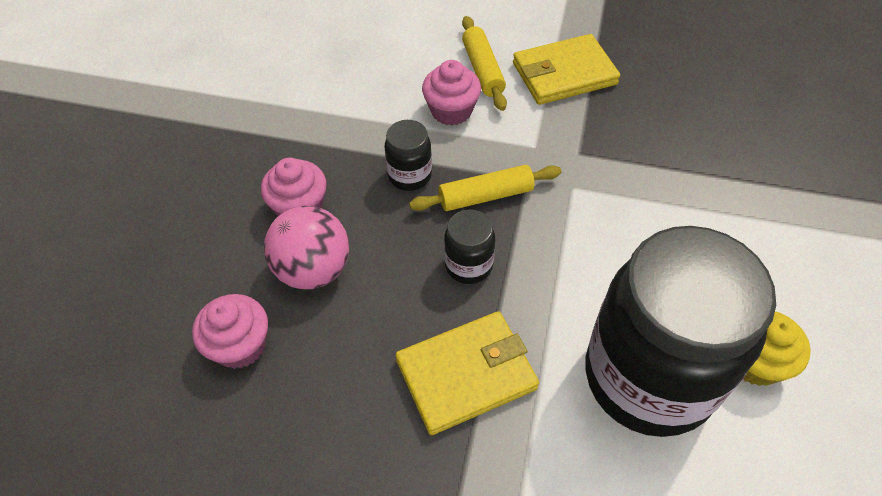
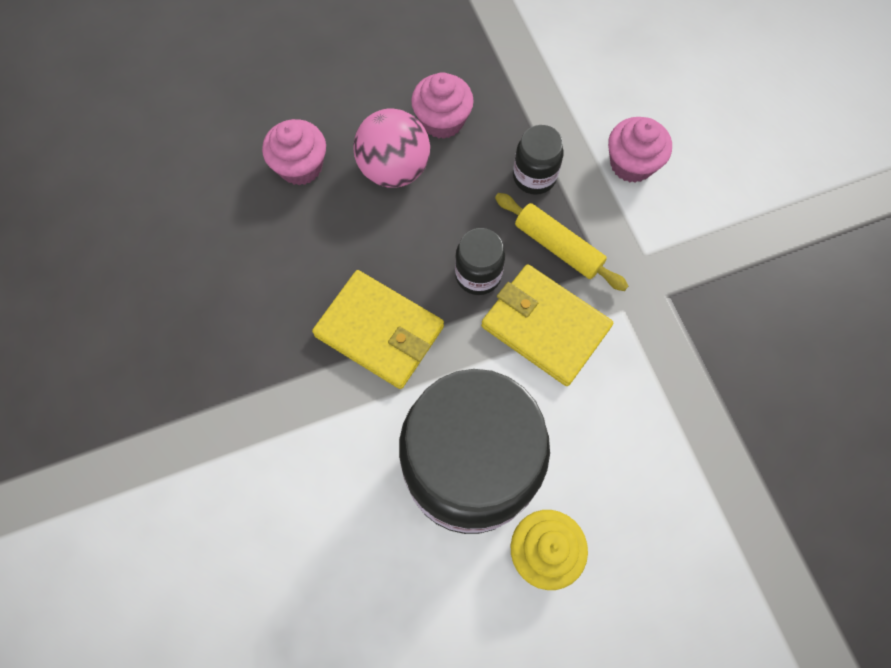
camera: 55 degrees right, 15 degrees up
(483, 70) = (703, 159): yellow rolling pin -> none
(564, 74) = (758, 229): yellow wallet -> yellow wallet (545, 326)

